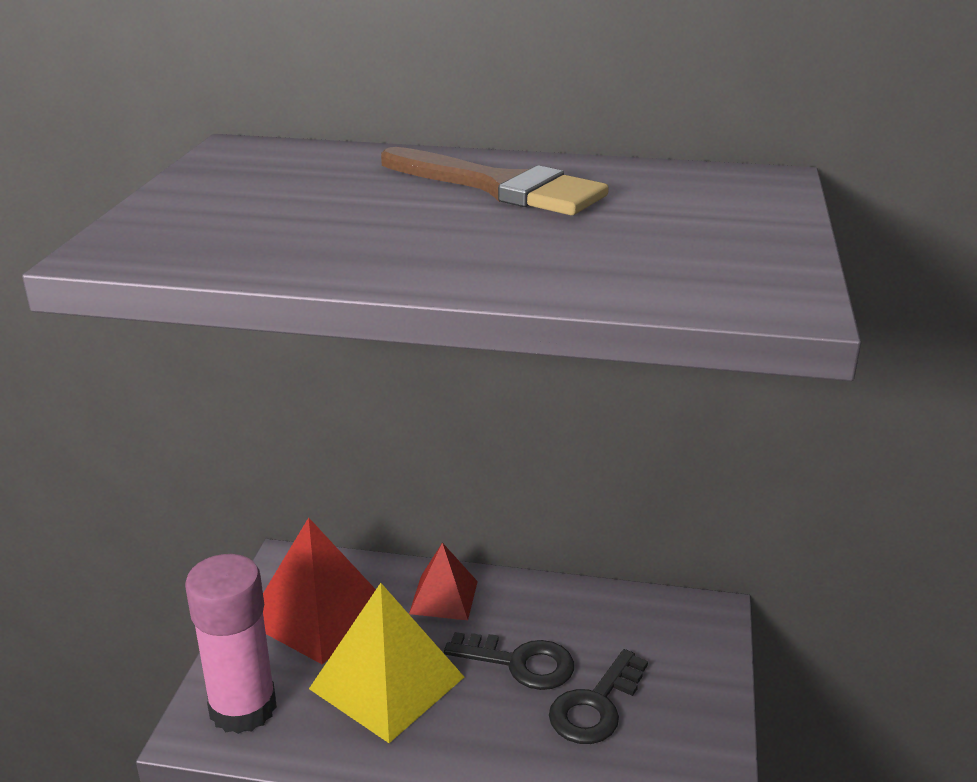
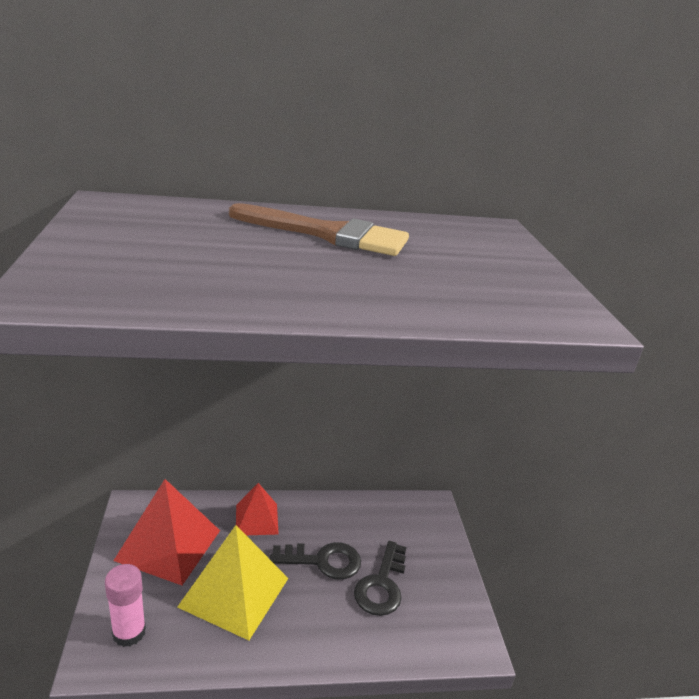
camera: 20 degrees left, 0 degrees up
(243, 708) = (129, 632): pink glue stick -> pink glue stick, size x0.63

